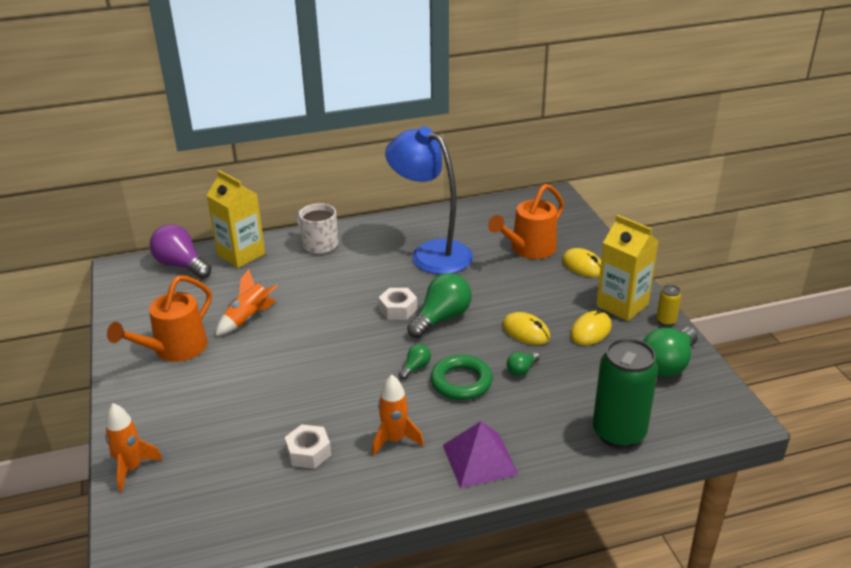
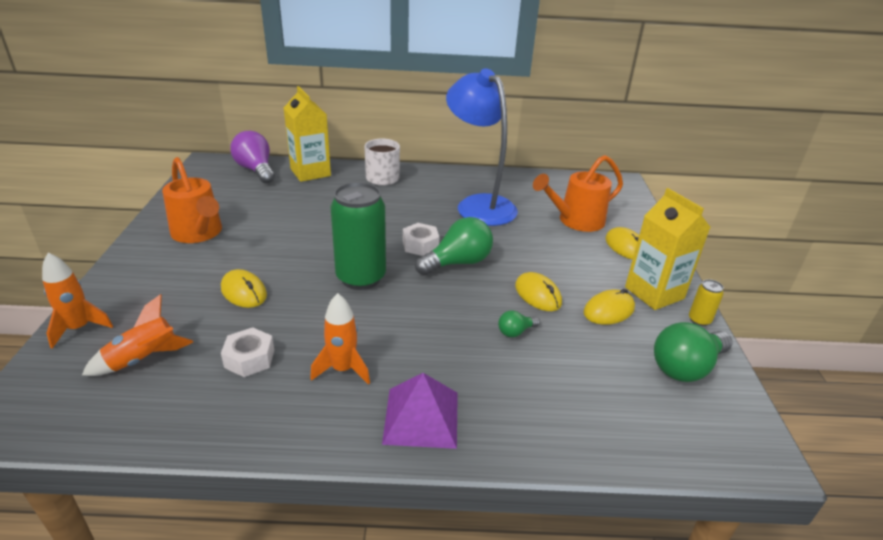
camera: 15 degrees right, 0 degrees up
(174, 349) = (199, 233): orange watering can -> orange watering can turned 90 degrees counterclockwise
(248, 318) = (280, 223): orange rocket -> orange rocket (143, 359)
(261, 396) = (244, 292): none -> yellow mouse
(415, 367) = (406, 302): green light bulb -> none
(461, 382) = (445, 328): green ring -> none
(618, 433) = (598, 432): green can -> green can (361, 278)

